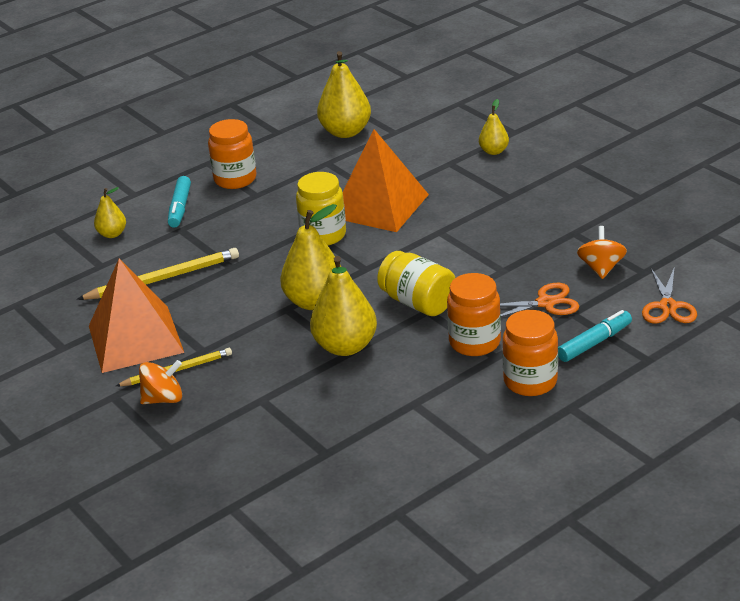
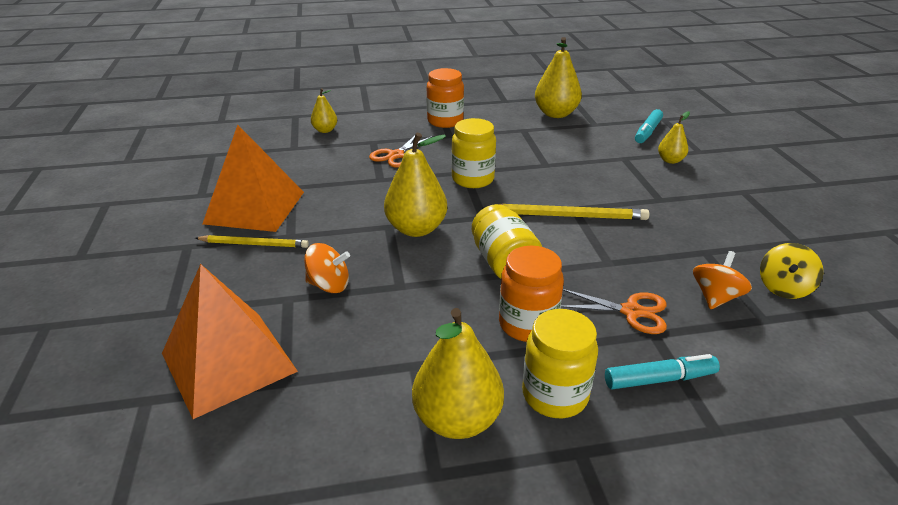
camera: 25 degrees right, 0 degrees up
(163, 278) = (324, 170): yellow pencil -> yellow pencil (568, 216)
(163, 399) = (217, 264): orange spinning top -> orange spinning top (329, 285)
(180, 208) = (387, 128): turquoise marker -> turquoise marker (647, 132)
(345, 346) = (404, 278): yellow pear -> yellow pear (457, 420)
(379, 206) = (538, 172): orange pyramid -> orange pyramid (228, 362)
(530, 381) = (555, 395): orange jar -> yellow jar
(646, 241) = (784, 288): none -> yellow spinning top
(667, 306) = (775, 371): orange scissors -> orange scissors (396, 155)

